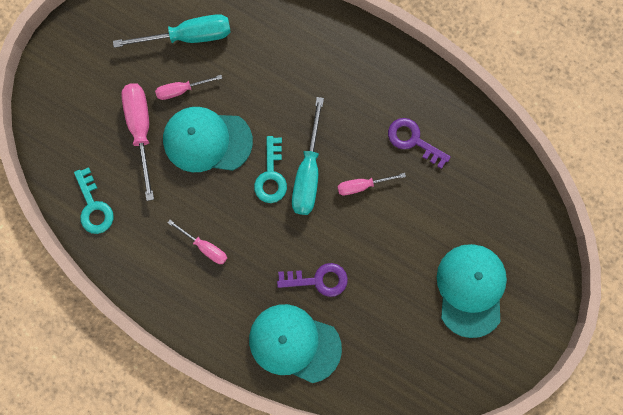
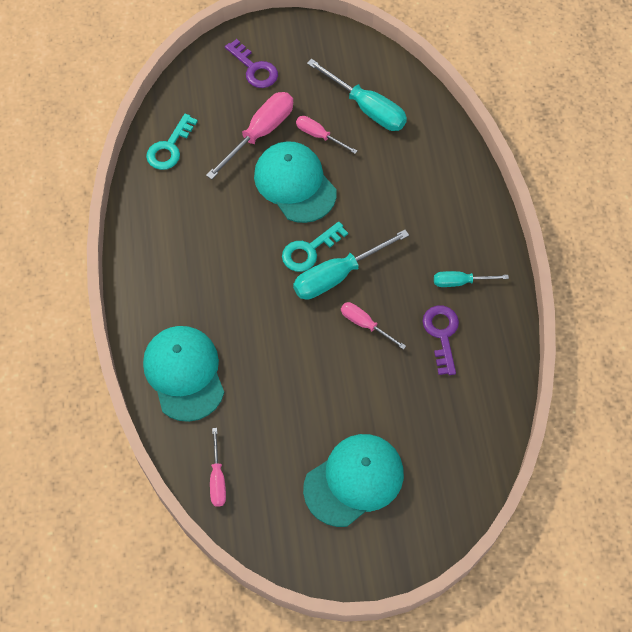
camera: 50 degrees right, 15 degrees down
(205, 247) = (206, 247): pink screwdriver -> pink screwdriver (217, 478)
(319, 280) = (254, 352): purple key -> purple key (254, 69)
(384, 94) = (460, 282): none -> turquoise screwdriver

